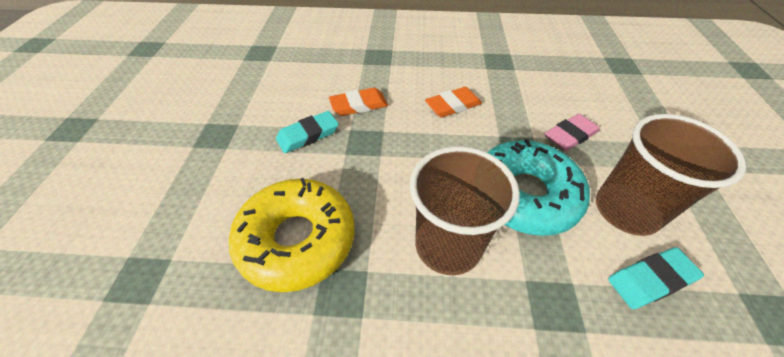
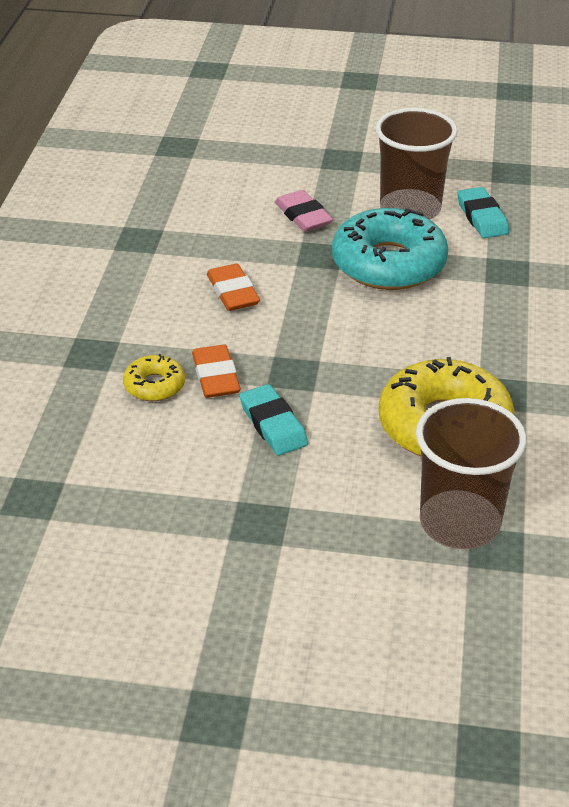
camera: 85 degrees left, 10 degrees down
(349, 81) = (154, 385): none -> yellow donut
(448, 245) = (450, 321): brown cup -> brown cup (459, 523)

